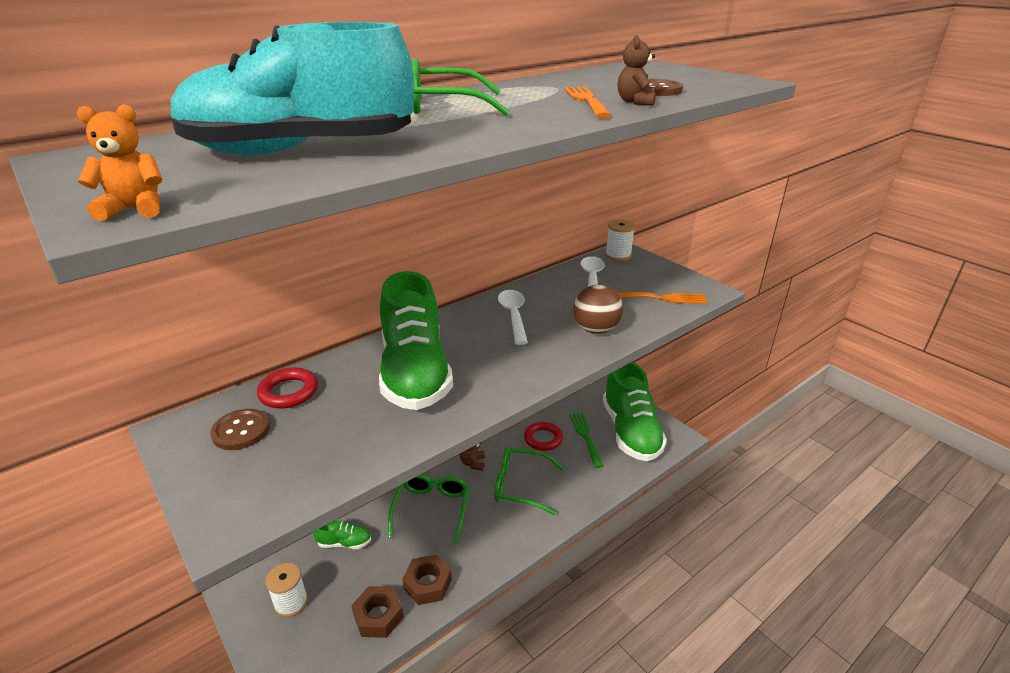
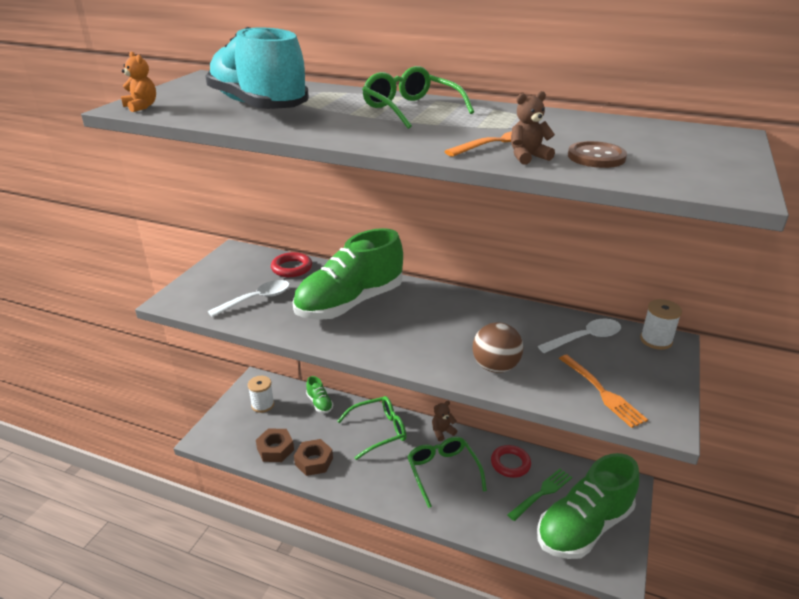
camera: 60 degrees right, 0 degrees up
(241, 431) = (246, 270): brown button -> none
(513, 315) = (469, 317): white spoon -> white spoon (256, 299)

